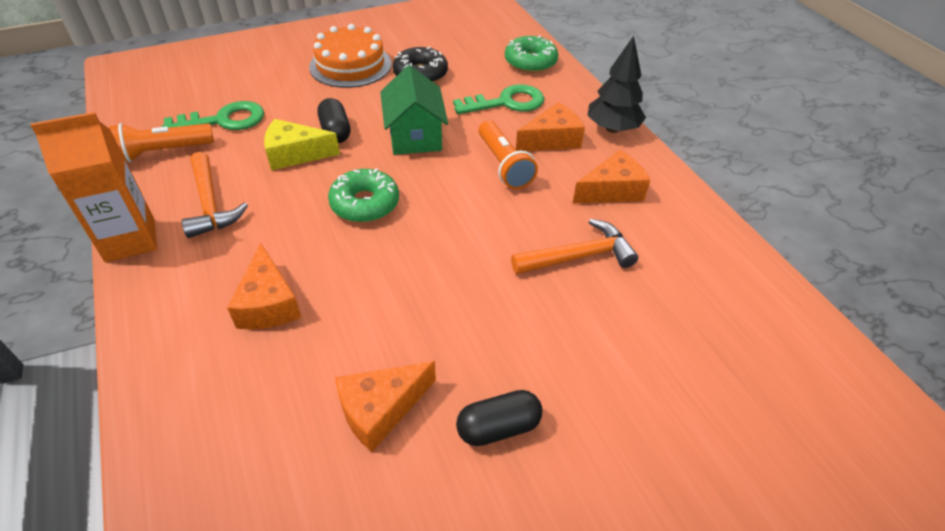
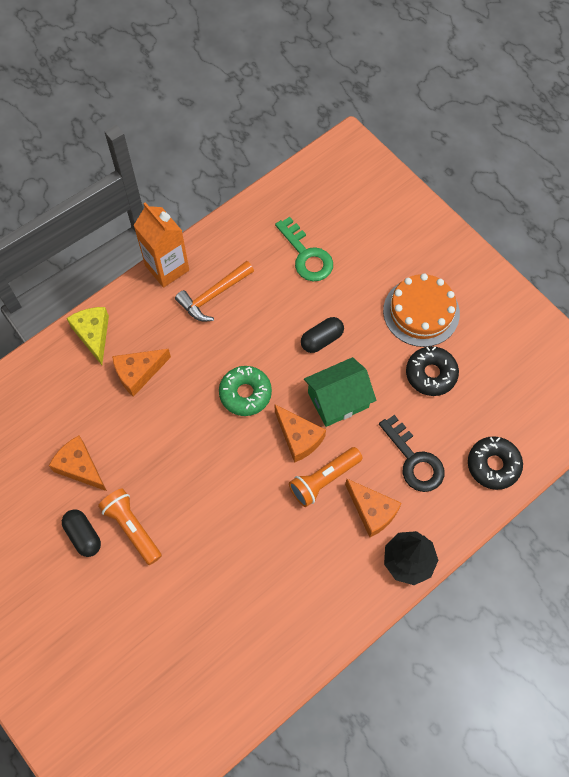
camera: 75 degrees right, 20 degrees up
(164, 152) = (256, 237): orange flashlight -> orange flashlight (132, 528)
(295, 154) = (284, 323): yellow cheese -> yellow cheese (93, 334)
(507, 102) = (414, 460): green key -> black key
(530, 62) = (493, 465): green donut -> black donut
(578, 256) = (236, 558): orange hammer -> none
(612, 190) = (320, 572): orange cheese -> orange cheese (299, 438)

